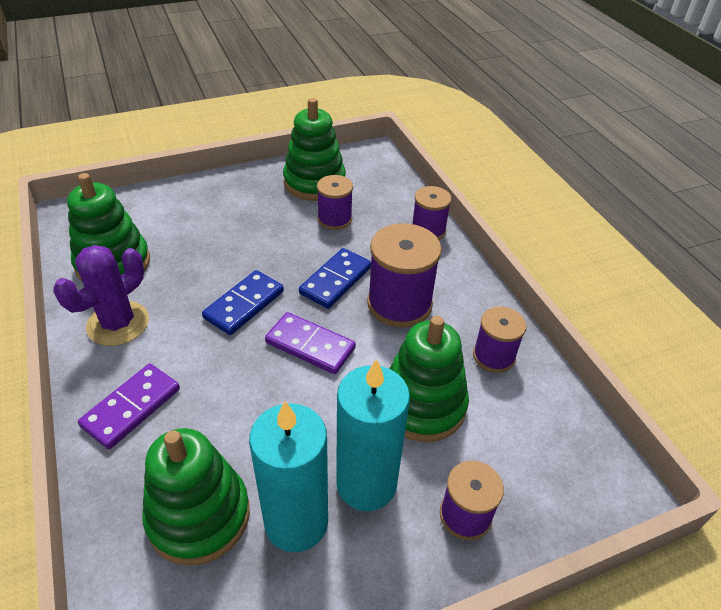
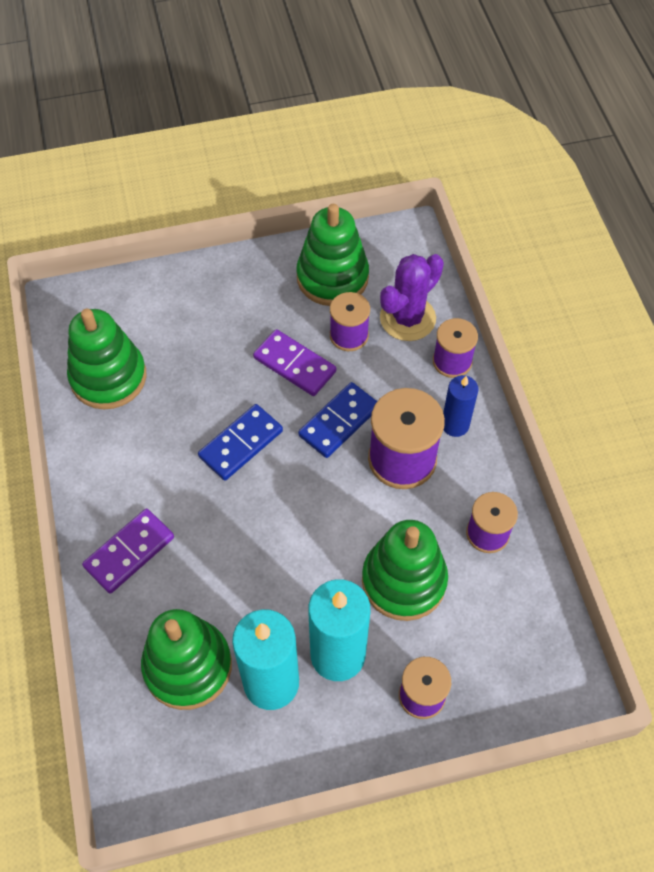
camera: 10 degrees right, 15 degrees up
(118, 323) = (115, 455): purple cactus -> purple cactus (407, 318)
(310, 345) = (303, 501): purple domino -> purple domino (294, 365)
(442, 274) = (455, 425): none -> blue candle

